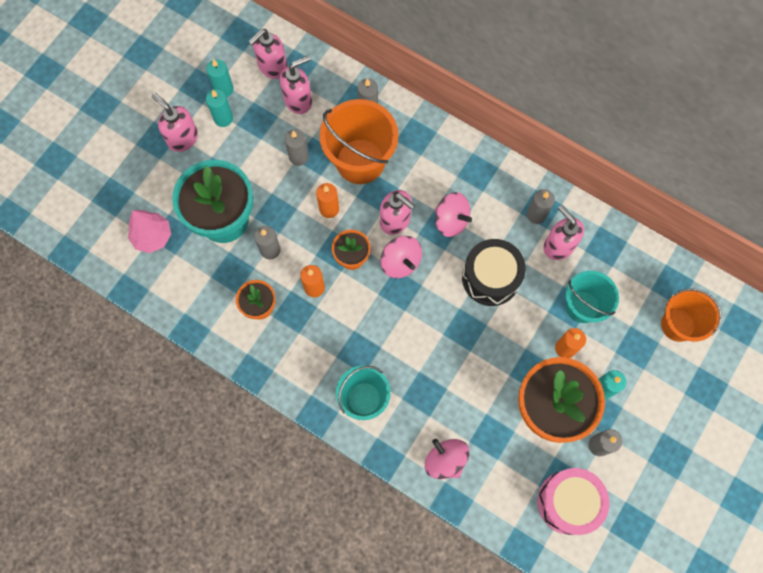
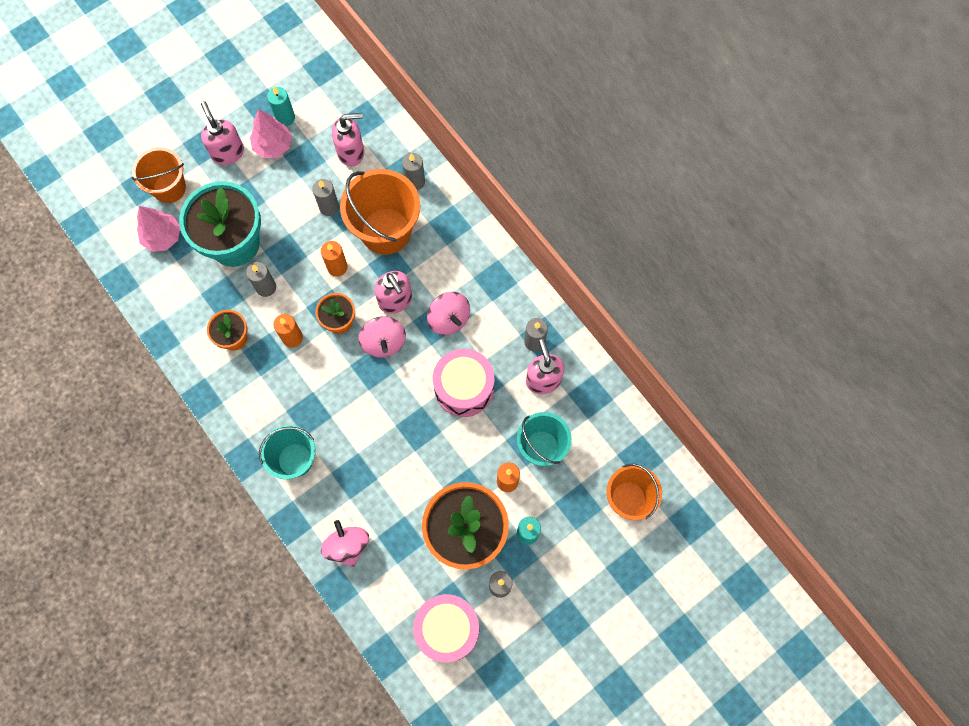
camera: 20 degrees right, 0 degrees up
(140, 189) = (169, 188): none -> orange bucket
(223, 118) = (273, 146): turquoise candle -> pink tree
(272, 67) = (340, 111): pink soap dispenser -> none
(490, 278) = (464, 387): black drum -> pink drum

